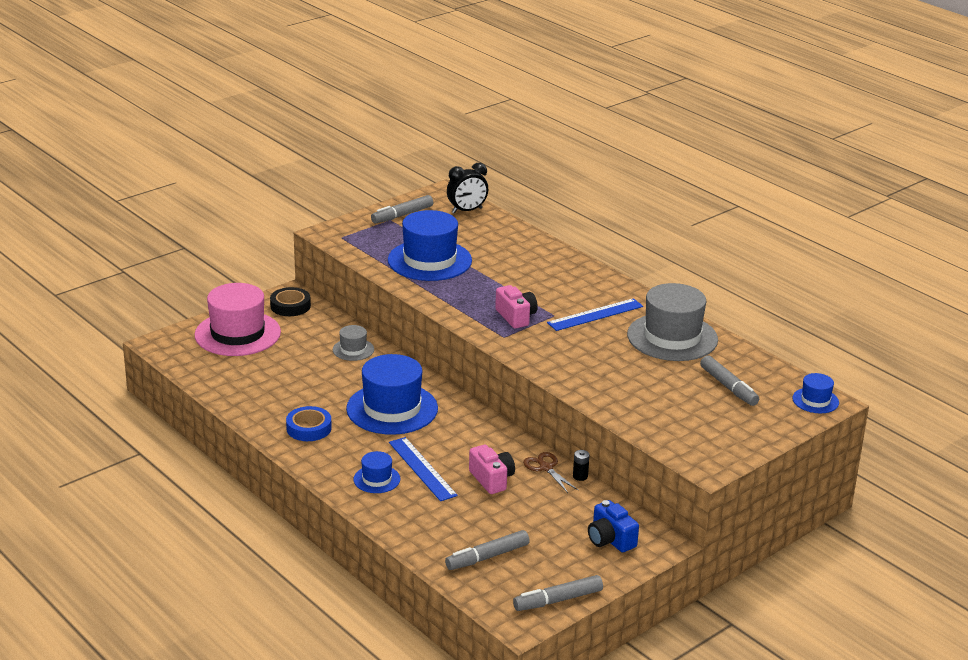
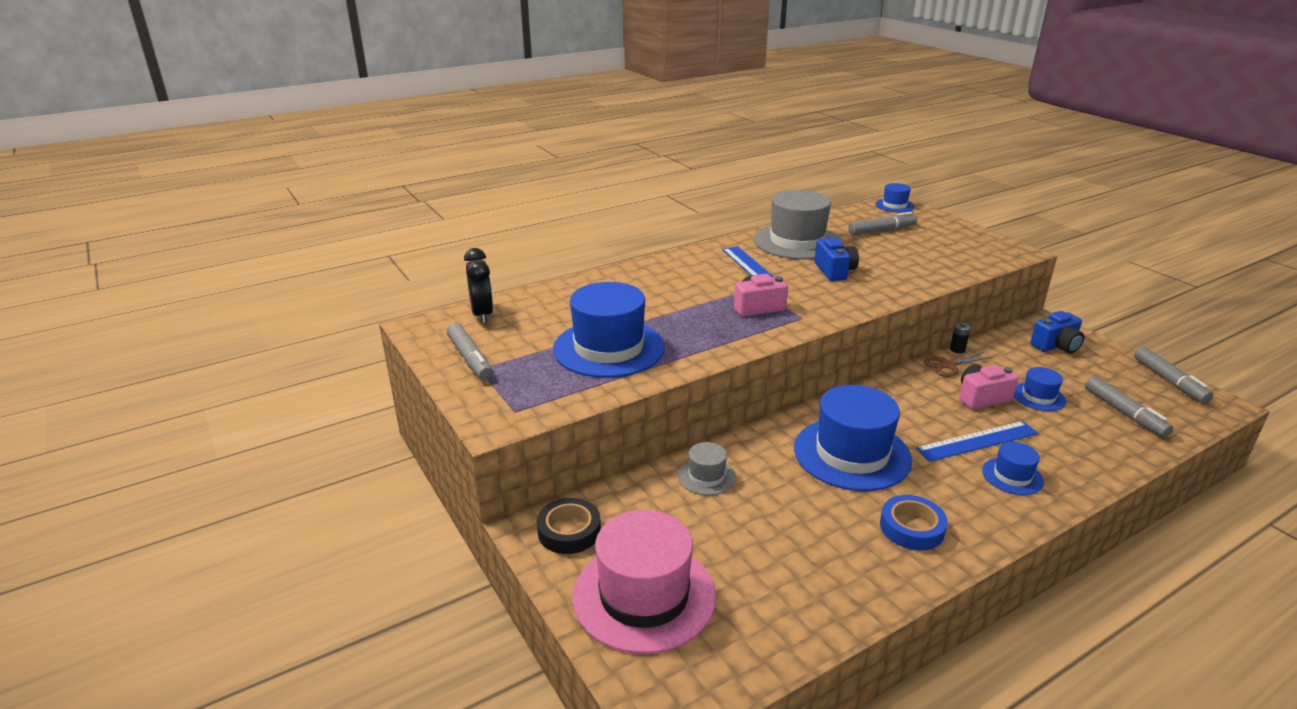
camera: 80 degrees left, 0 degrees up
(502, 511) = (1038, 397): none -> blue hat
(607, 355) = (834, 271): none -> blue camera

